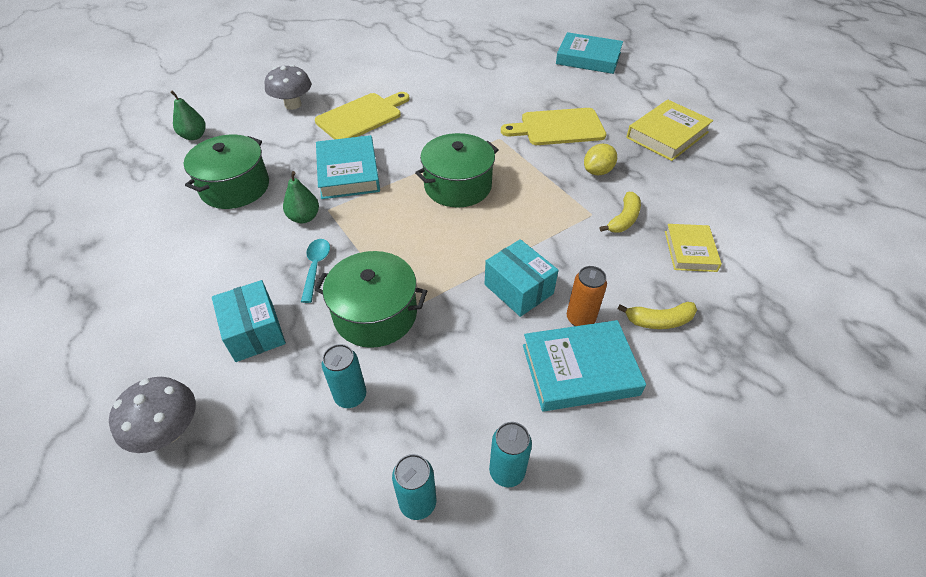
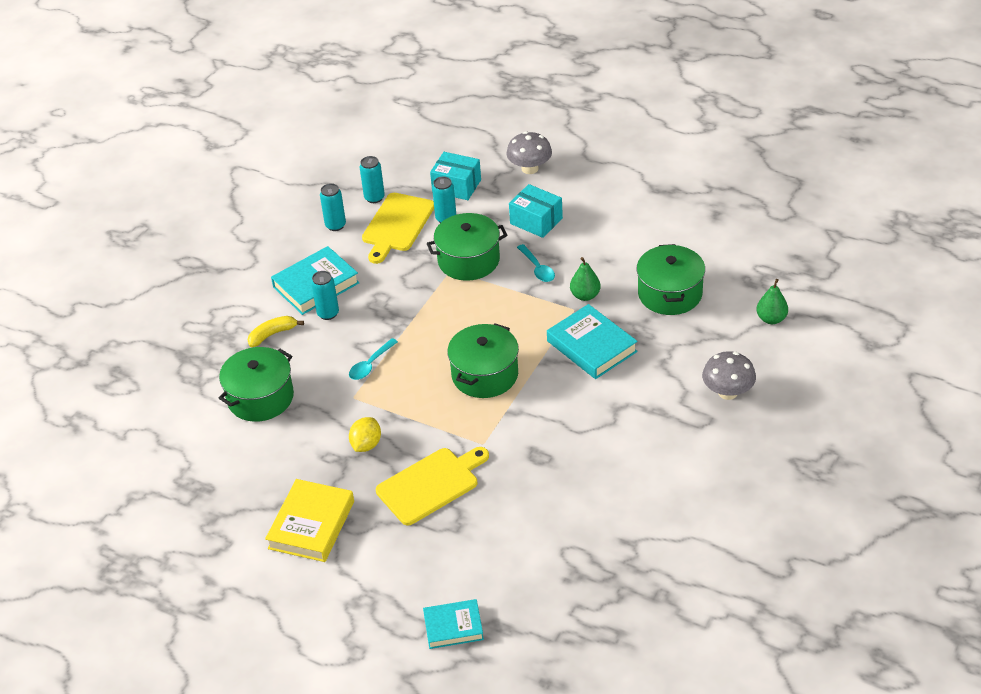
camera: 155 degrees right, 5 degrees down
(362, 116) = (642, 409): yellow cutting board -> yellow cutting board (397, 225)
(518, 289) = (381, 314): turquoise box -> turquoise box (456, 186)
(559, 238) = (370, 365): none -> turquoise spoon
(580, 319) = (328, 313): orange can -> turquoise can
(588, 58) = (453, 627): turquoise book -> turquoise book, size x0.64
(623, 219) = (324, 404): yellow banana -> none
(690, 251) = (260, 397): yellow book -> green pot

